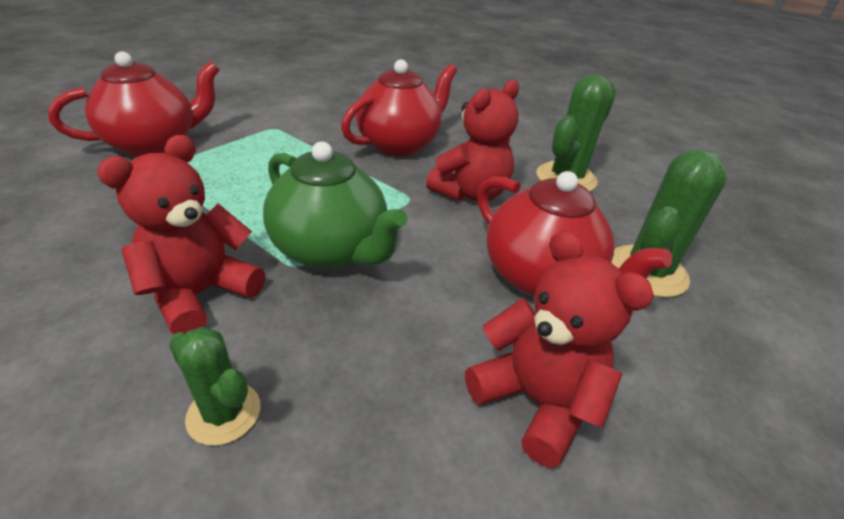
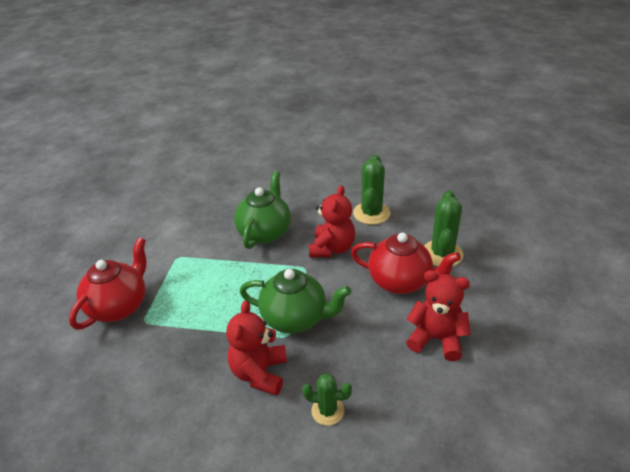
camera: 25 degrees left, 0 degrees up
(399, 144) = (265, 232): red teapot -> green teapot

